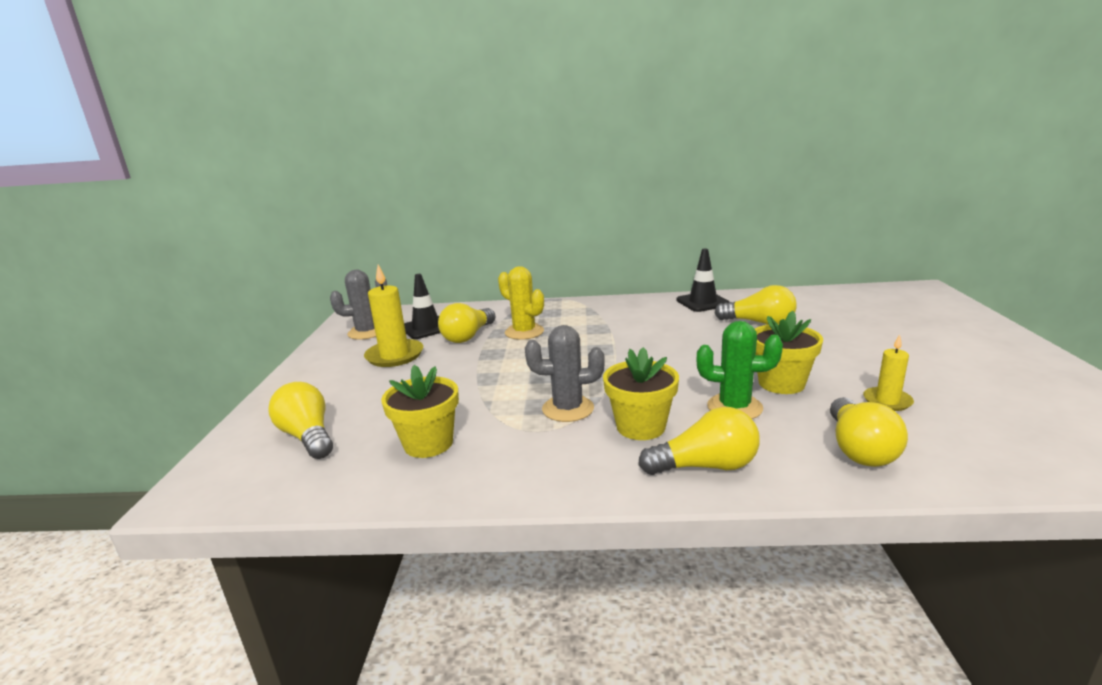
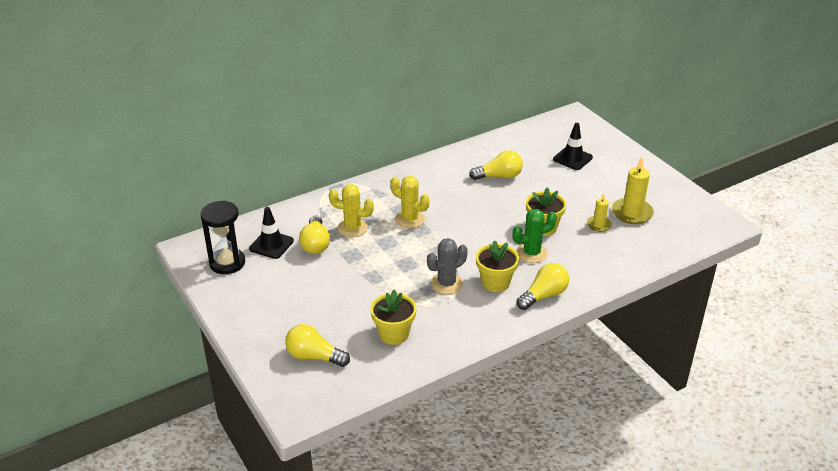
camera: 35 degrees left, 15 degrees up
(367, 332) = (227, 263): grey cactus -> black hourglass
(394, 356) = (283, 278): yellow candle -> yellow candle (632, 213)
(598, 338) = (410, 219): none -> yellow cactus
(702, 302) = (449, 163): black traffic cone -> black traffic cone (572, 158)
(859, 449) = (601, 261): yellow light bulb -> none

